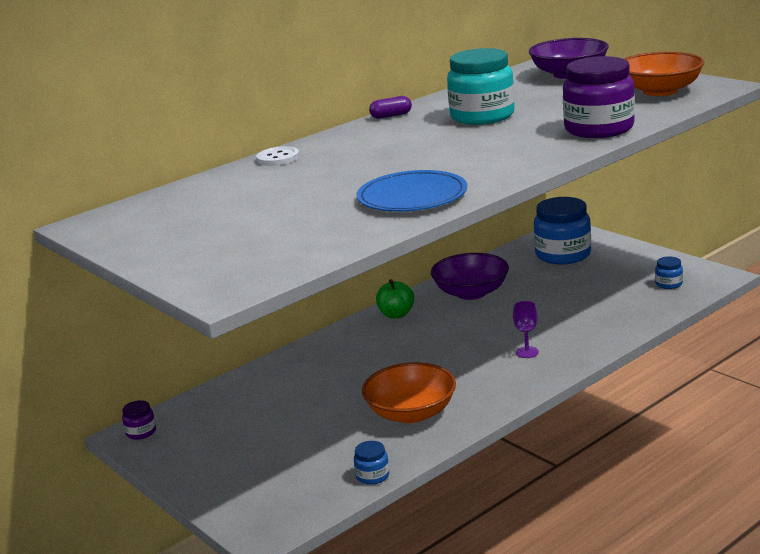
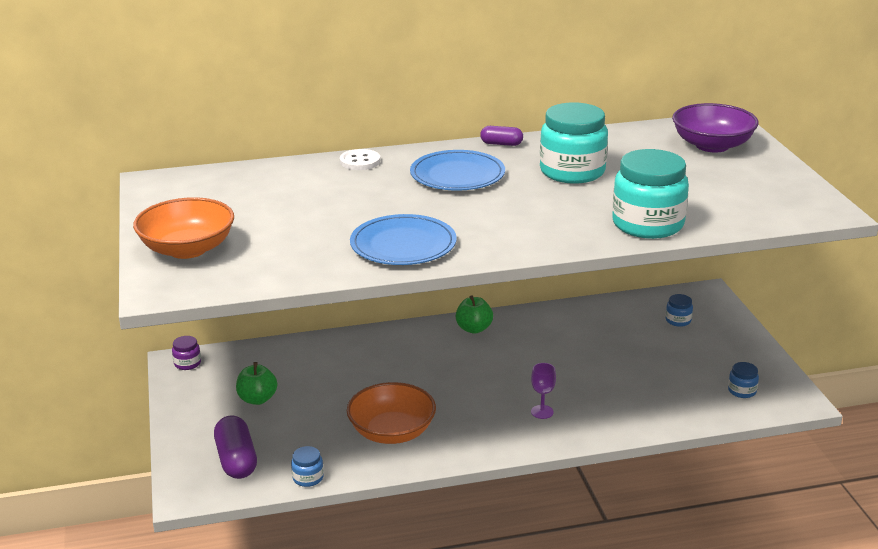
camera: 25 degrees right, 5 degrees up
(249, 434) = (257, 399): none -> green apple
(284, 489) = (236, 460): none -> purple capsule
(385, 143) = (457, 175): none -> blue plate
(471, 293) = (557, 330): purple bowl -> none
(563, 254) = (678, 320): blue jar -> blue jar, size x0.44
(599, 129) = (648, 224): purple jar -> turquoise jar
(660, 91) = (764, 197): orange bowl -> orange bowl (187, 249)

